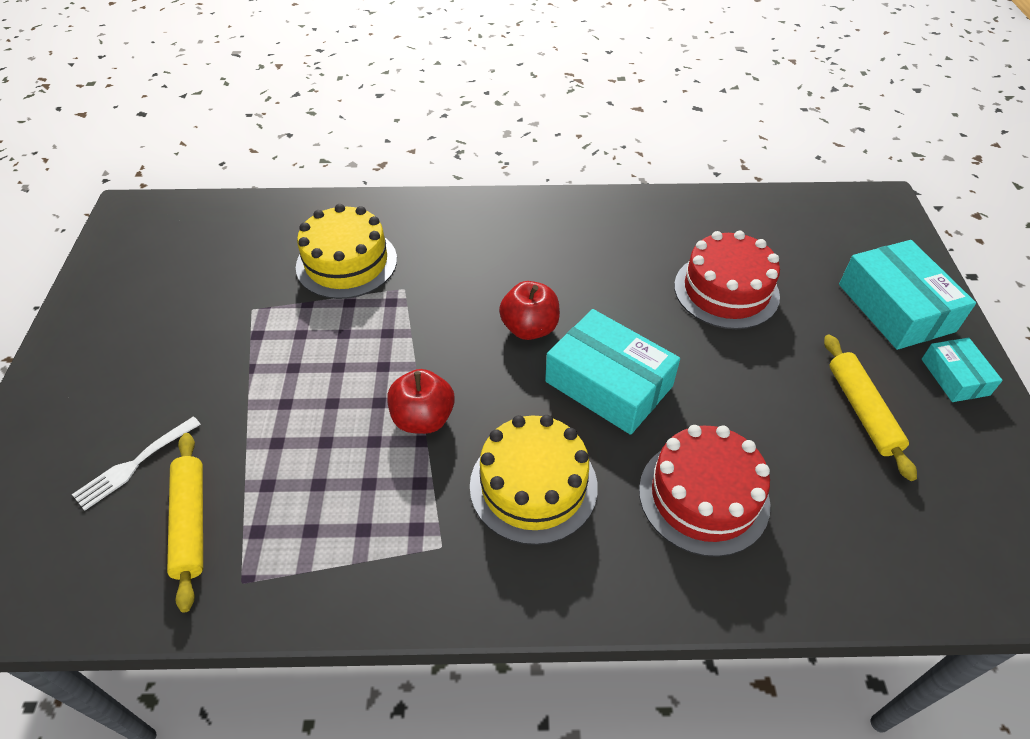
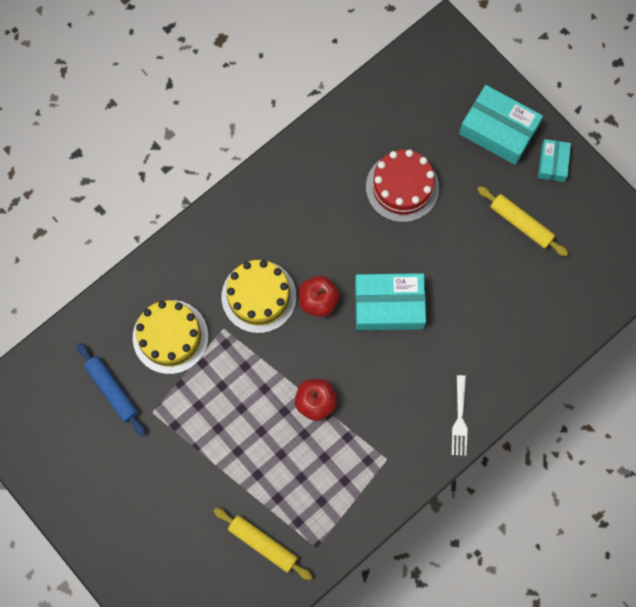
camera: 40 degrees left, 25 degrees up
(134, 465) = (201, 543): white fork -> white fork (459, 419)
(242, 268) = (112, 390): none -> blue rolling pin
(533, 485) = (400, 395): yellow cake -> yellow cake (258, 296)
(703, 496) = (480, 337): red cake -> none
(955, 377) = (552, 163): turquoise box -> turquoise box turned 60 degrees clockwise

